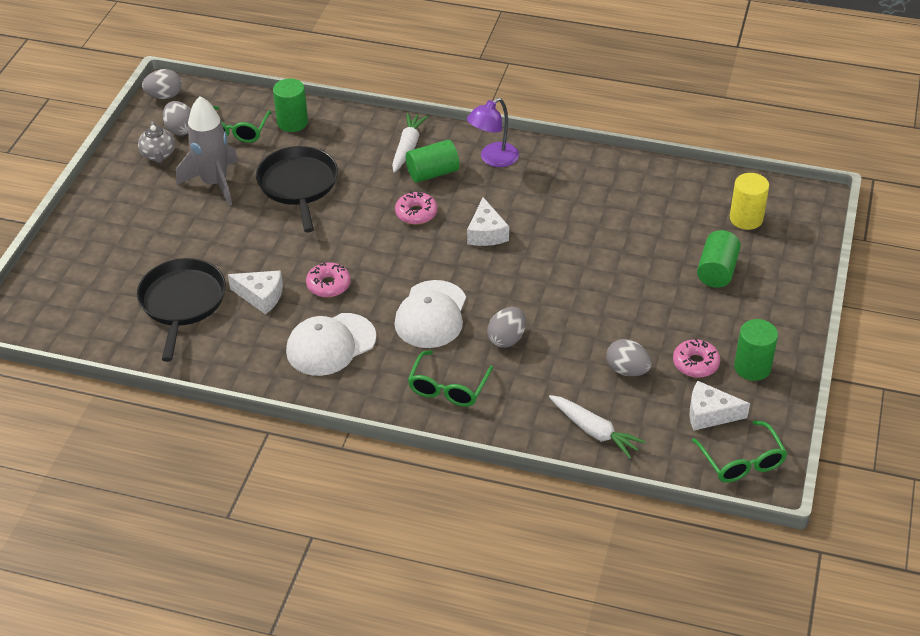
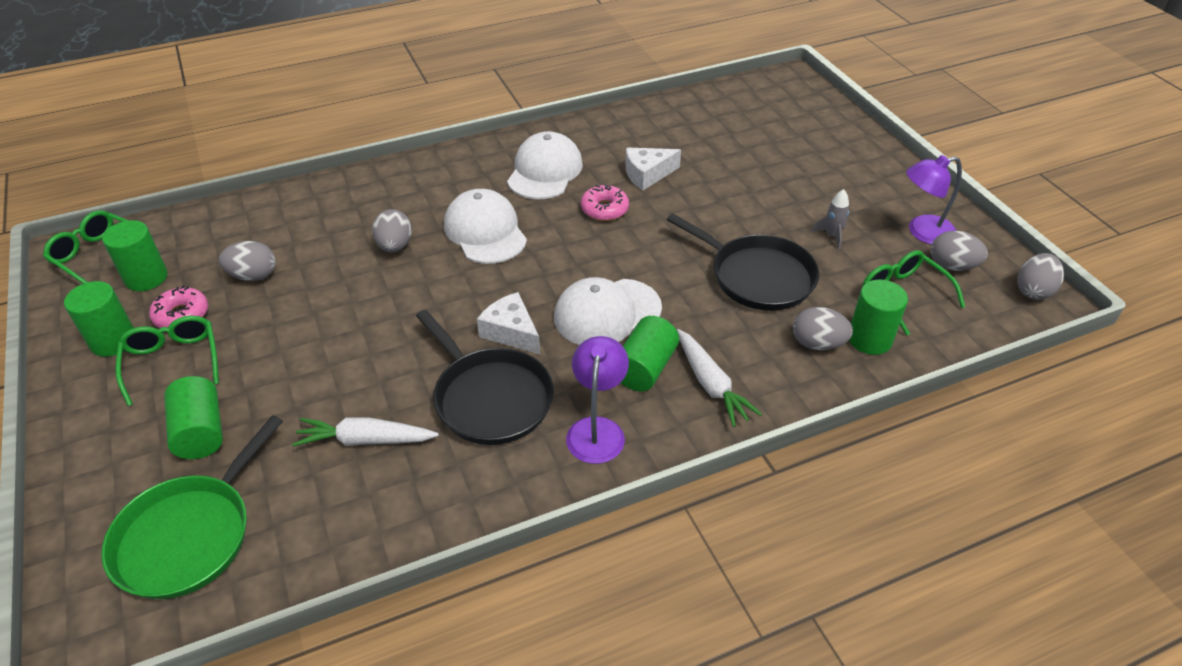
camera: 140 degrees right, 0 degrees up
(158, 155) = (922, 232): grey teapot -> purple lamp
(182, 302) = (700, 142): black pan -> black pan (490, 398)
(214, 183) = (831, 236): grey rocket -> grey rocket, size x0.44
(323, 135) = (817, 344): none -> grey egg
(416, 213) = (607, 313): pink donut -> white cap
(448, 388) = (413, 188): green glasses -> green glasses (173, 361)
(594, 431) = (255, 216): white carrot -> white carrot (365, 440)
(709, 414) = (146, 278): white cheese -> green cylinder
(746, 219) = (189, 536): yellow cylinder -> green pan

